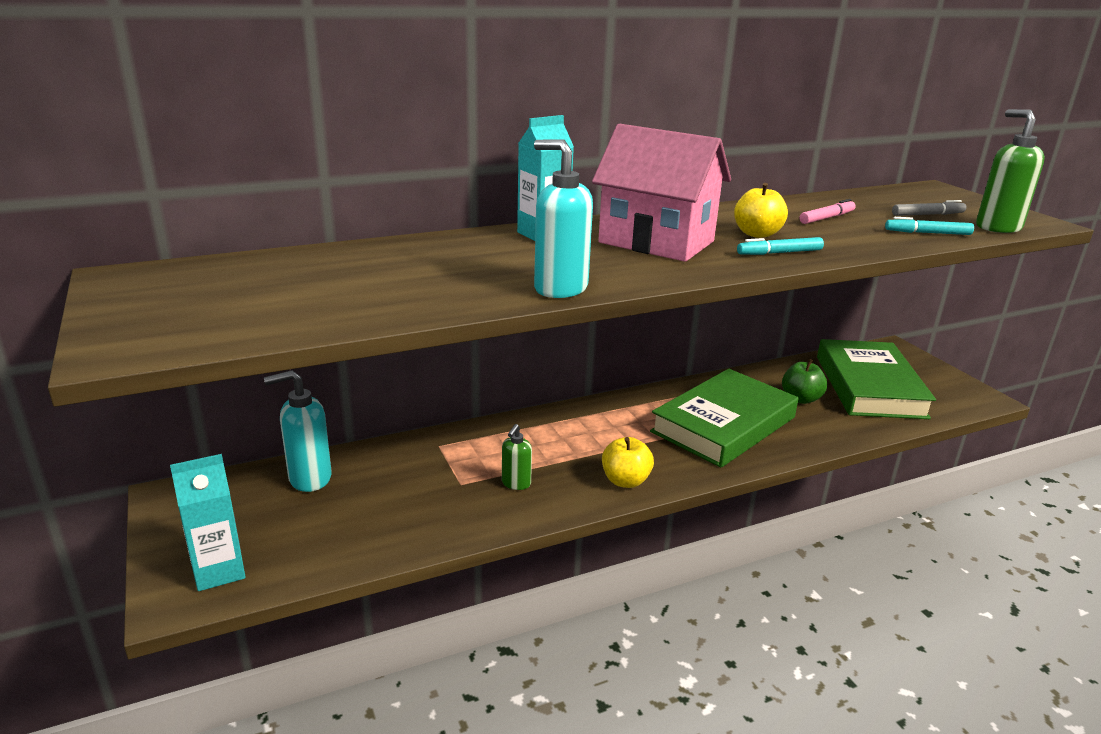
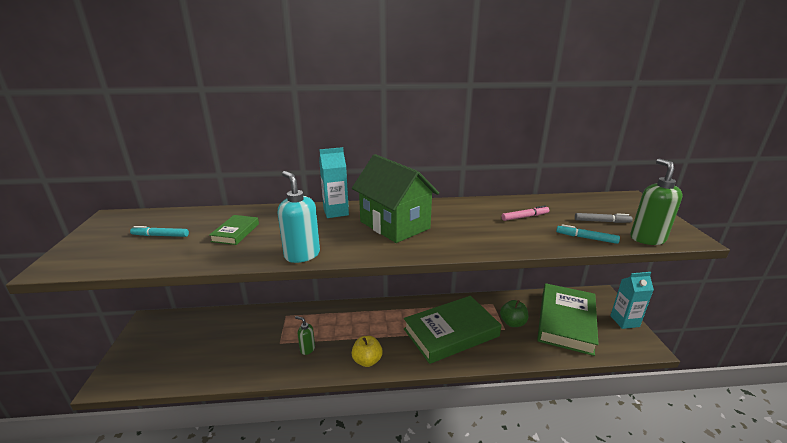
camera: 20 degrees right, 0 degrees up
(219, 571) = (136, 370): turquoise carton -> turquoise carton (624, 321)
(309, 478) = (212, 323): turquoise soap dispenser -> none
(406, 274) = (235, 232): none -> green book
(516, 483) = (307, 349): green soap dispenser -> green soap dispenser turned 75 degrees clockwise
(656, 242) = (394, 225): pink house -> green house
(757, 234) = (464, 225): yellow apple -> none
(779, 253) = (463, 243): turquoise marker -> turquoise marker (160, 235)

